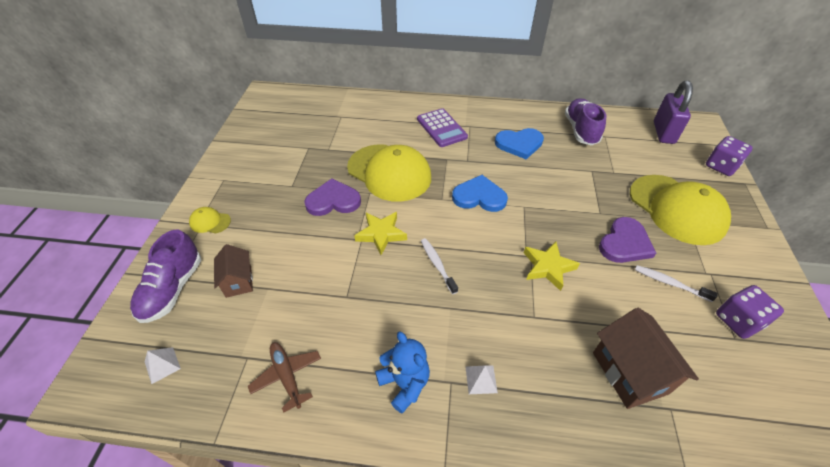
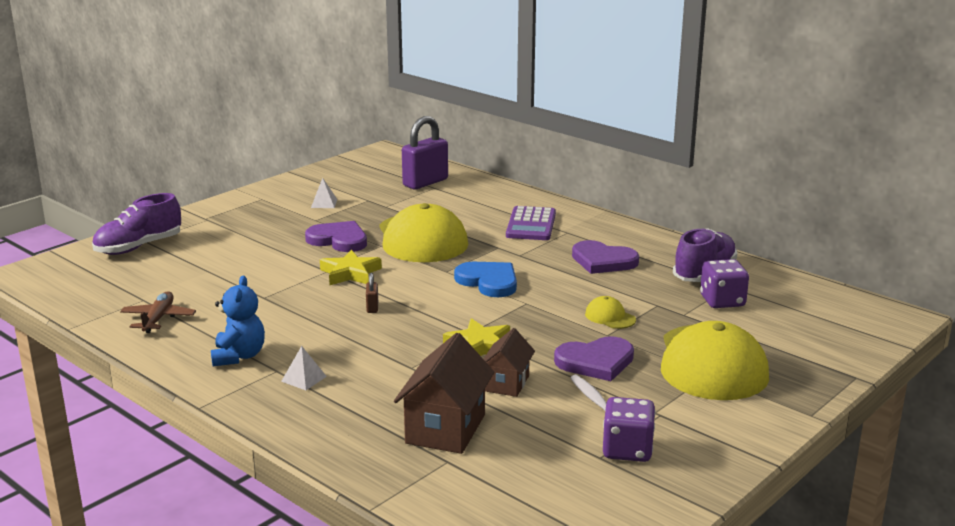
camera: 35 degrees right, 25 degrees down
(162, 365) = (83, 281): white pyramid -> white pyramid (324, 203)
(210, 222) = (216, 220): yellow cap -> yellow cap (610, 317)
(238, 281) = (192, 260): brown house -> brown house (506, 383)
(437, 264) = (372, 307): white toothbrush -> brown padlock
(519, 144) = (603, 261): blue heart -> purple heart
(663, 132) = (821, 307): purple padlock -> purple padlock (425, 182)
(721, 166) = (849, 355): purple dice -> purple dice (722, 301)

